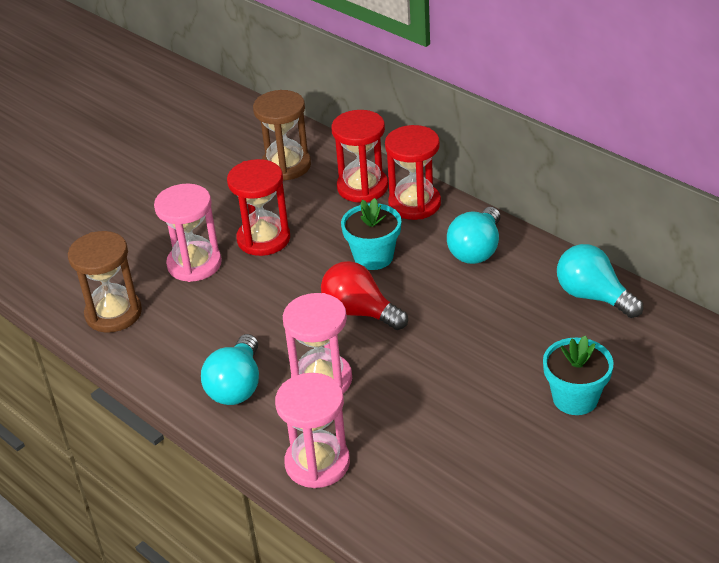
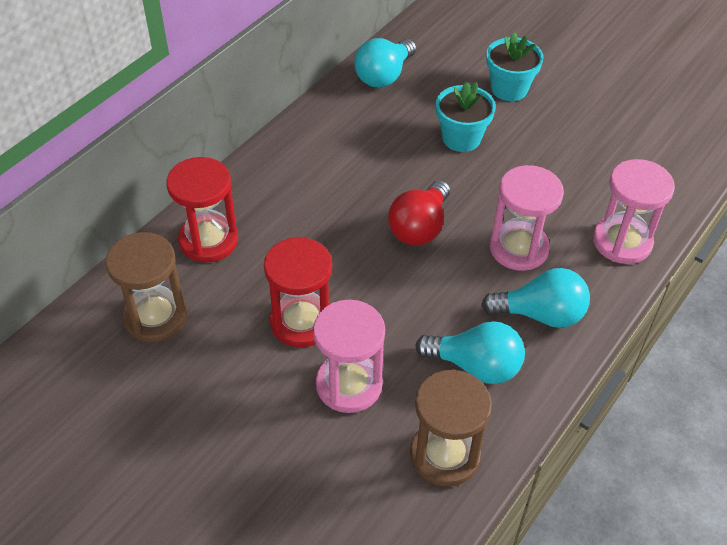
camera: 100 degrees left, 10 degrees up
(373, 257) = (333, 223): turquoise flower pot -> turquoise flower pot (461, 138)
(414, 204) = (243, 195): red hourglass -> none
(476, 250) = (321, 147): turquoise light bulb -> turquoise light bulb (475, 366)

